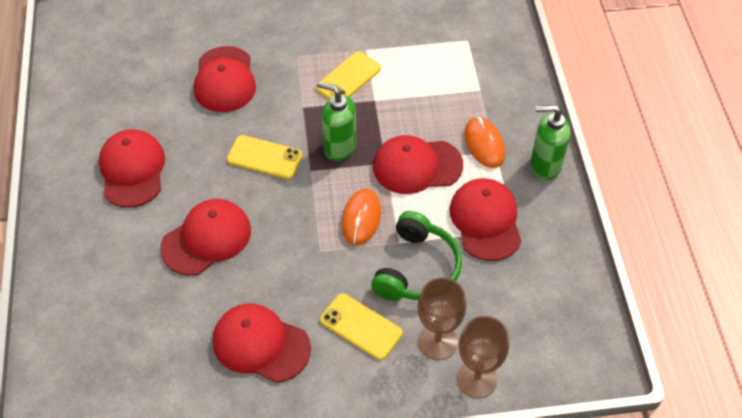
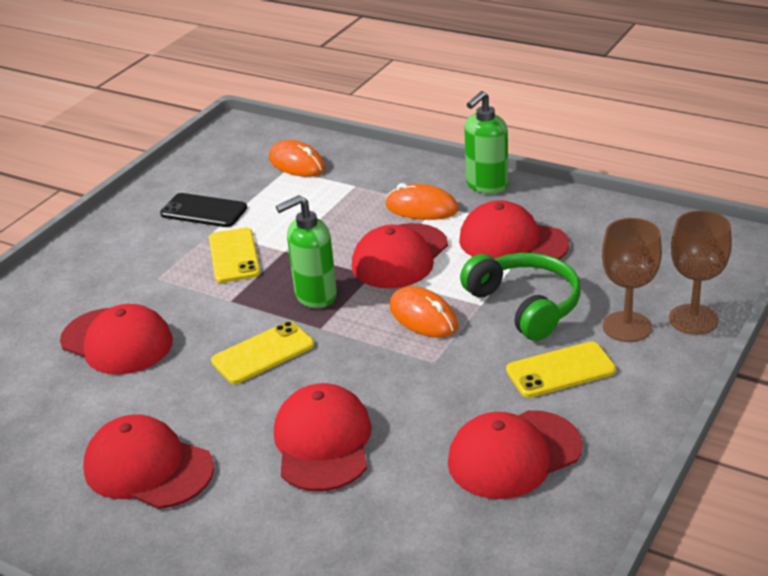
camera: 50 degrees left, 20 degrees down
(383, 30) = (204, 211): none -> black phone
(479, 41) = (297, 164): none -> orange mouse

